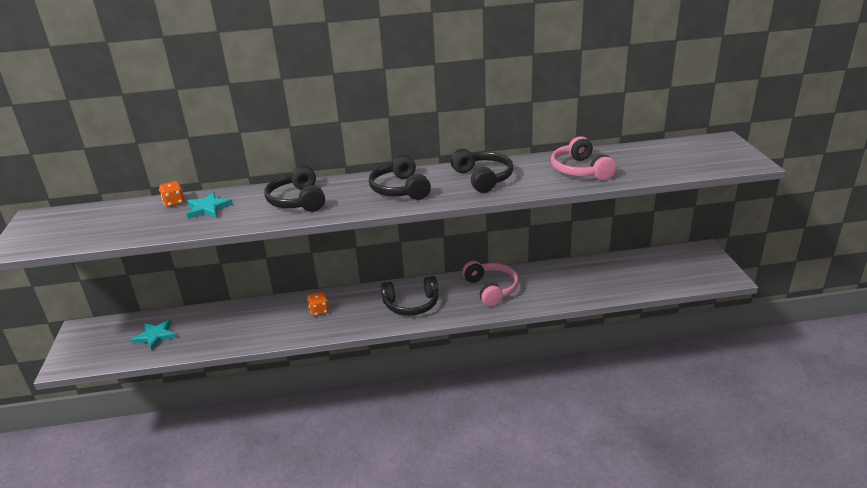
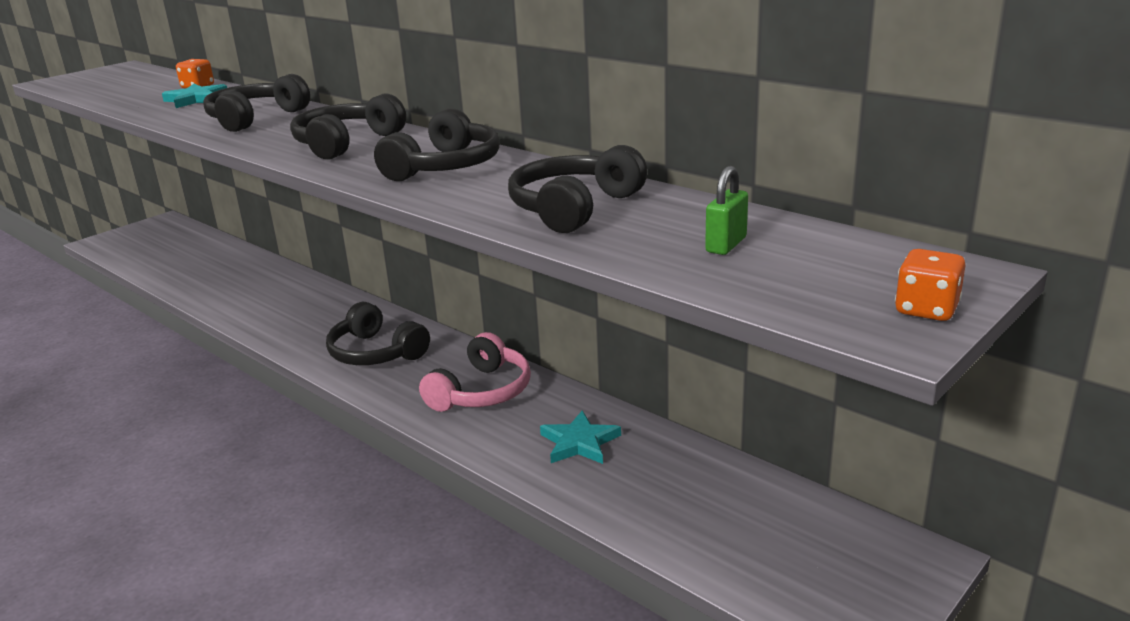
camera: 50 degrees right, 5 degrees down
(155, 336) = (176, 254): turquoise star -> turquoise star (579, 442)
(319, 311) = (301, 306): orange dice -> orange dice (926, 310)
(580, 170) = (574, 208): pink headphones -> black headphones
(655, 160) = (726, 245): none -> green padlock

